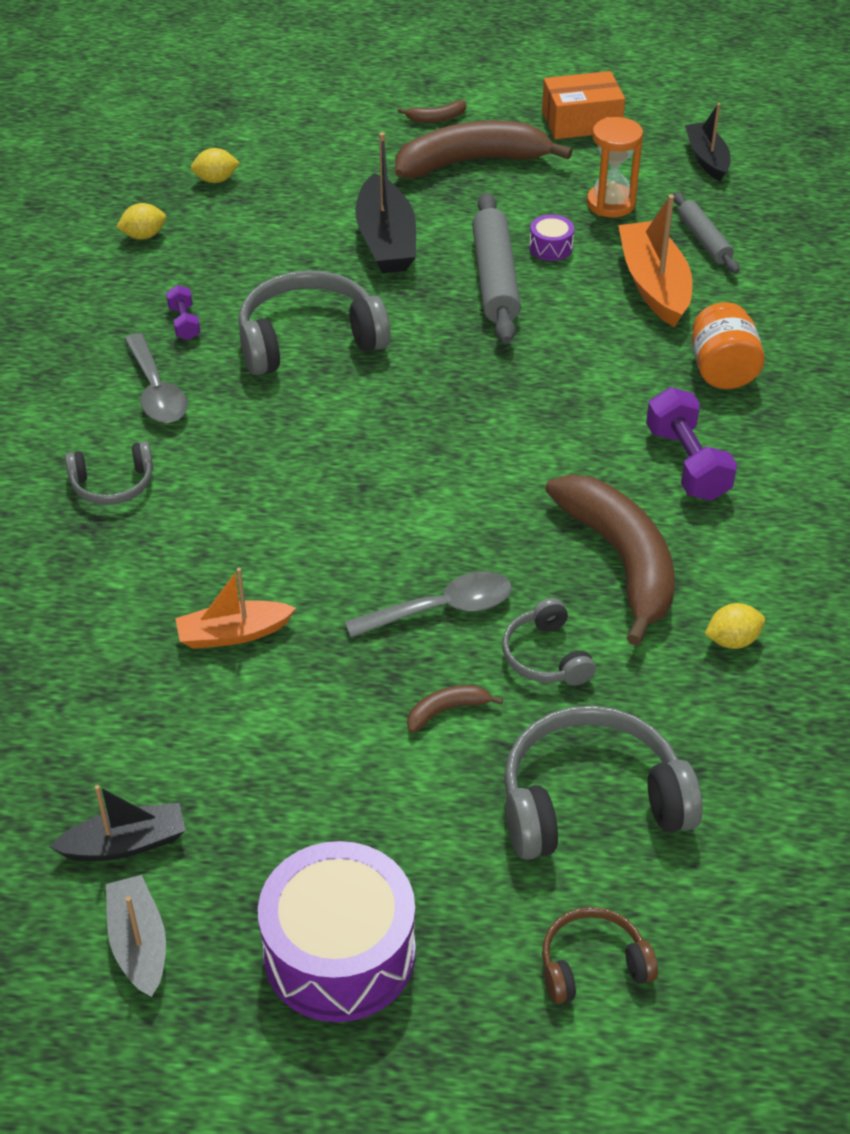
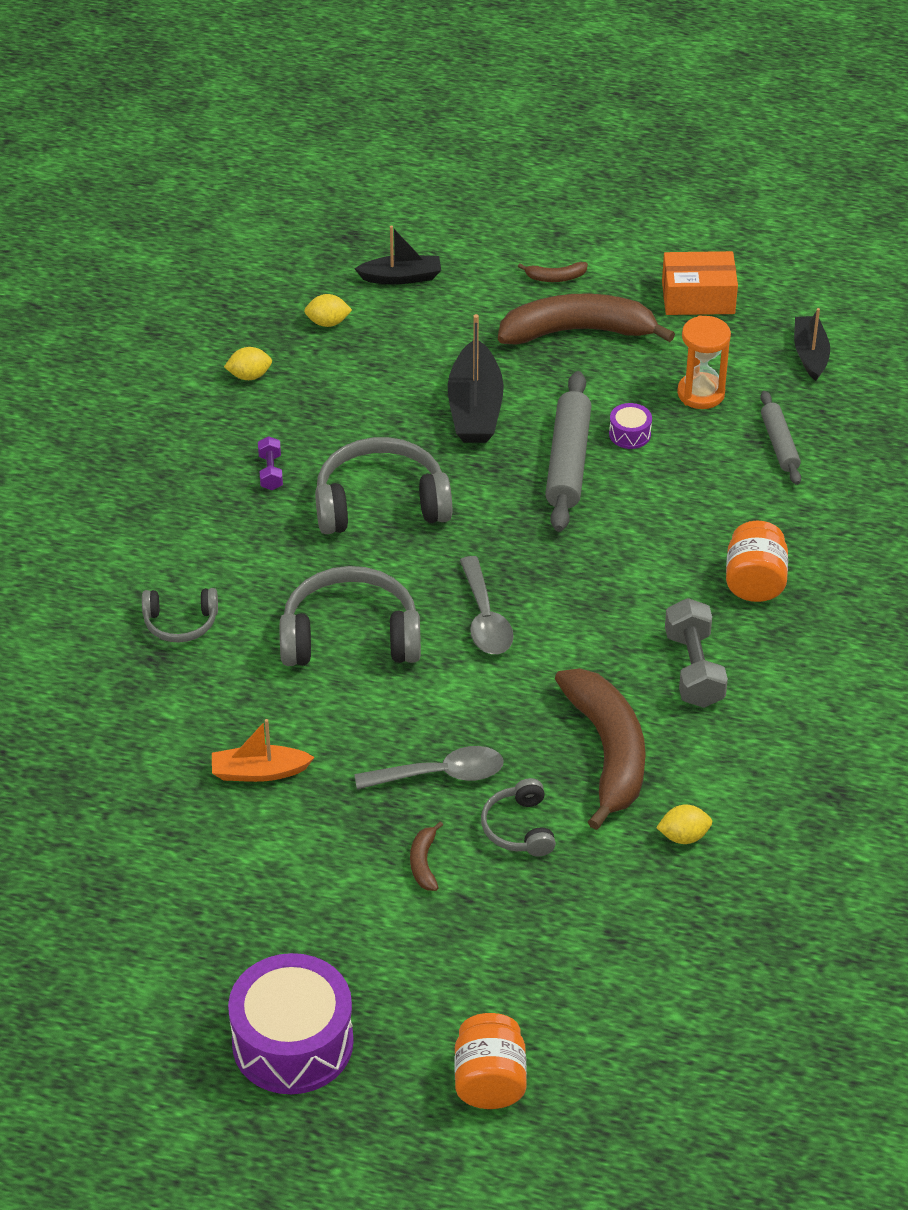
camera: 10 degrees right, 0 degrees up
(125, 843) = (140, 934): black boat -> black boat (401, 277)
(139, 944) = (138, 1013): grey boat -> none
(156, 391) = (234, 538): grey spoon -> grey spoon (485, 618)
(447, 710) = (424, 862): brown banana -> brown banana turned 75 degrees counterclockwise
(591, 801) = (524, 954): grey headphones -> grey headphones (350, 636)
(592, 964) = (489, 1081): brown headphones -> orange jar
(654, 285) = (717, 486): orange boat -> none
(687, 463) = (693, 669): purple dumbbell -> grey dumbbell

